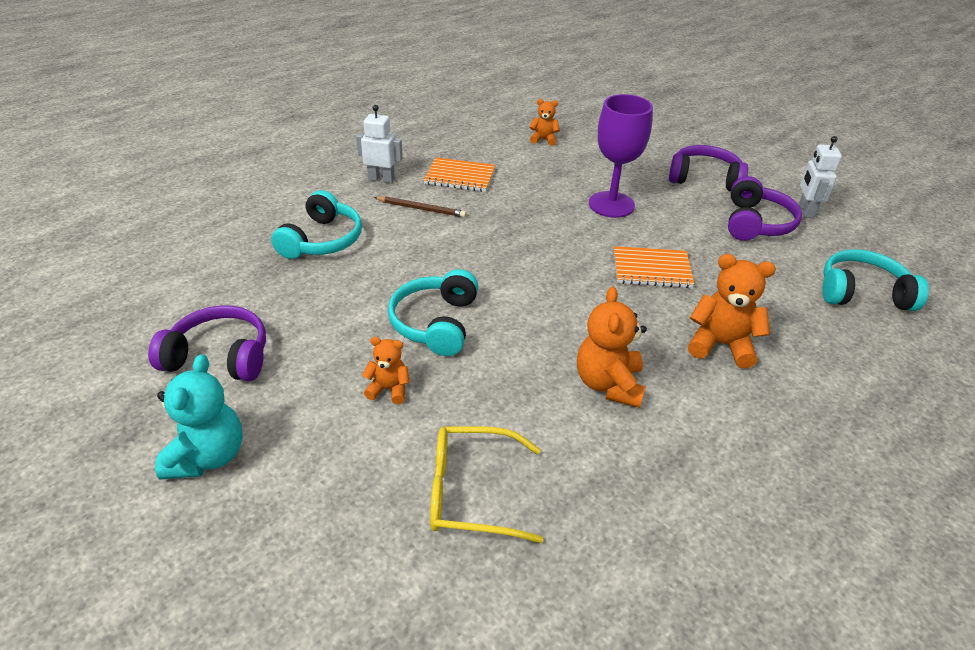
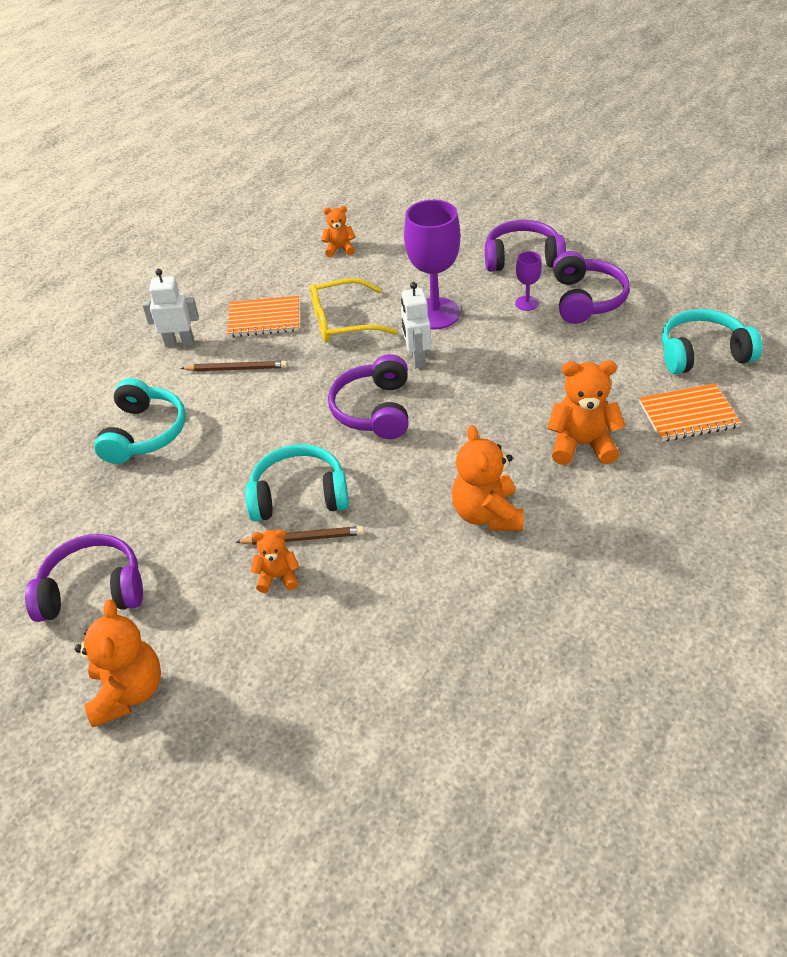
camera: 10 degrees left, 5 degrees up
(208, 456) = (128, 692): turquoise teddy bear -> orange teddy bear
(425, 361) = (303, 538): none -> brown pencil
(436, 323) = (299, 495): turquoise headphones -> turquoise headphones turned 90 degrees clockwise
(472, 492) = (392, 654): yellow glasses -> yellow glasses (343, 321)
(530, 268) = (374, 410): none -> purple headphones
(651, 269) = (496, 379): orange notebook -> orange notebook (688, 415)
(698, 214) = (527, 303): none -> purple goblet
(805, 211) = (632, 272): white robot -> white robot (417, 358)

